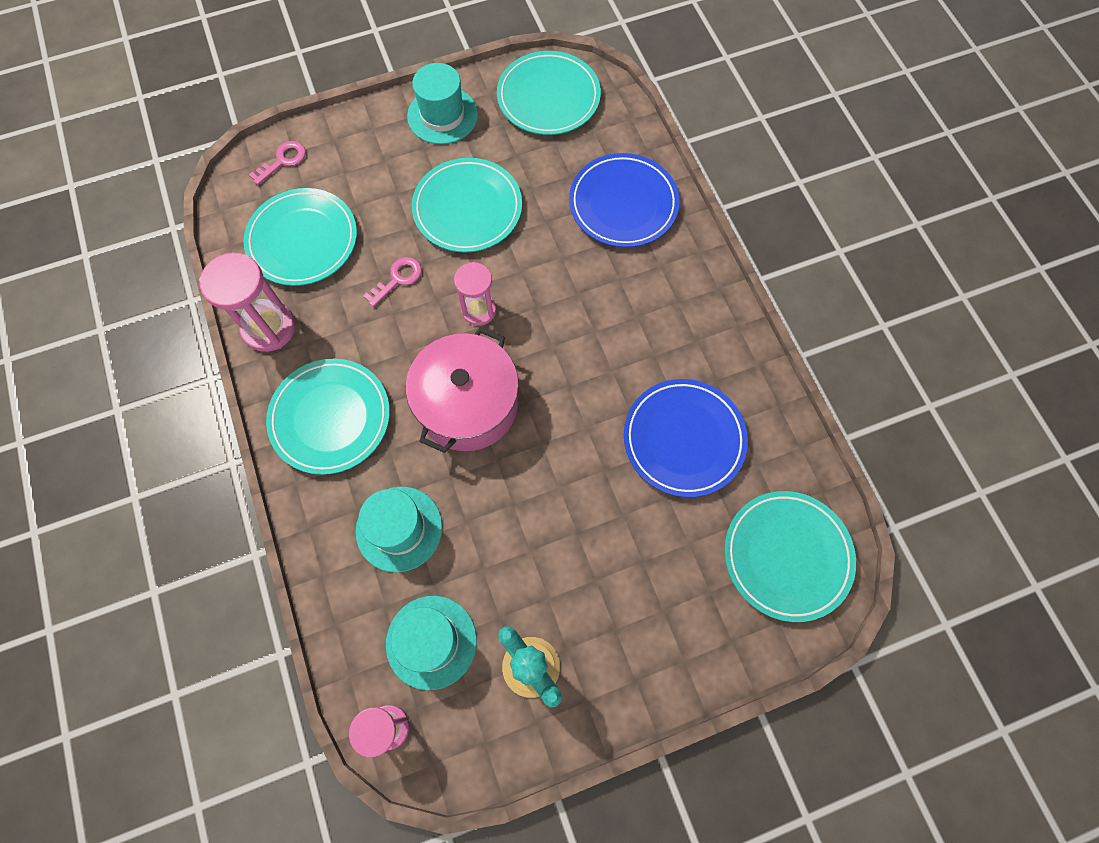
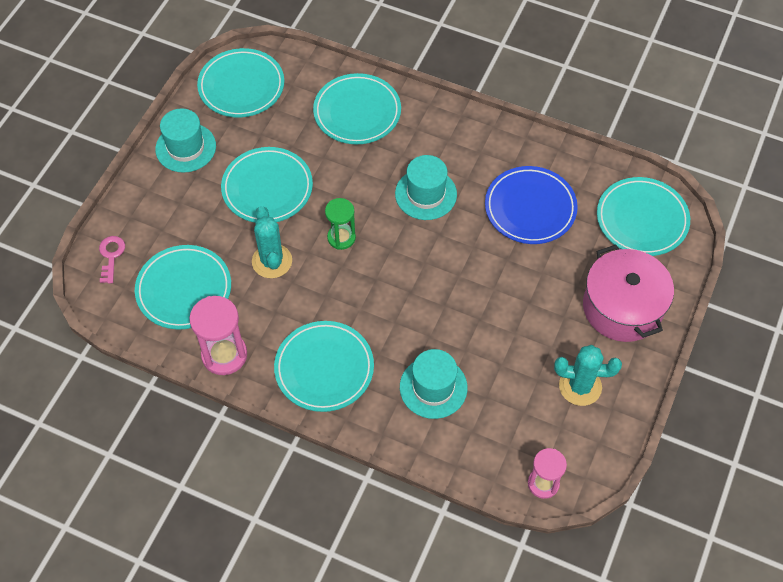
camera: 45 degrees left, 10 degrees down
(398, 279) = (272, 261): pink key -> turquoise cactus
(431, 642) = (517, 424): turquoise hat -> turquoise hat (426, 194)
(468, 404) = (395, 292): pink pot -> pink pot (622, 307)
(478, 310) = (341, 237): pink hourglass -> green hourglass
(623, 204) = (357, 112): blue plate -> turquoise plate

